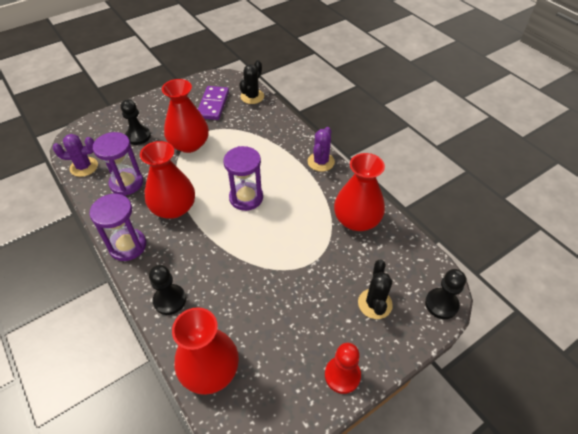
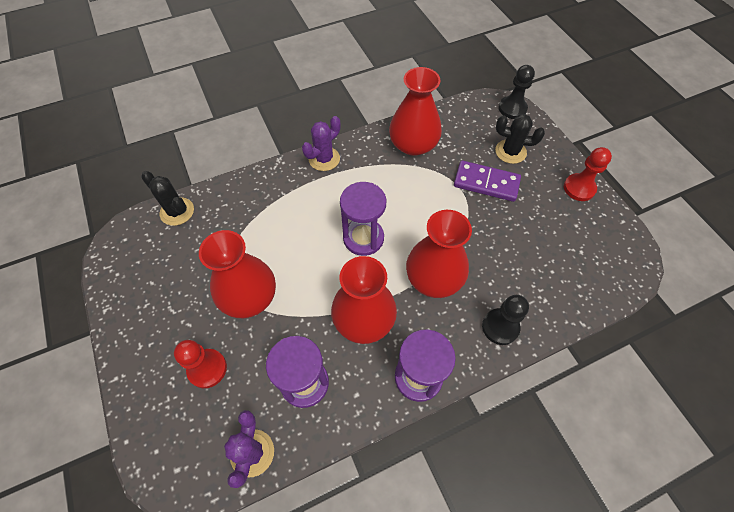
camera: 80 degrees left, 10 degrees up
(138, 136) = (207, 369): black pawn -> red pawn
(210, 370) = (579, 291): red vase -> red vase (434, 278)
(213, 105) = (174, 261): purple domino -> purple domino (486, 183)
(321, 162) = (324, 159): purple cactus -> purple cactus turned 75 degrees counterclockwise

